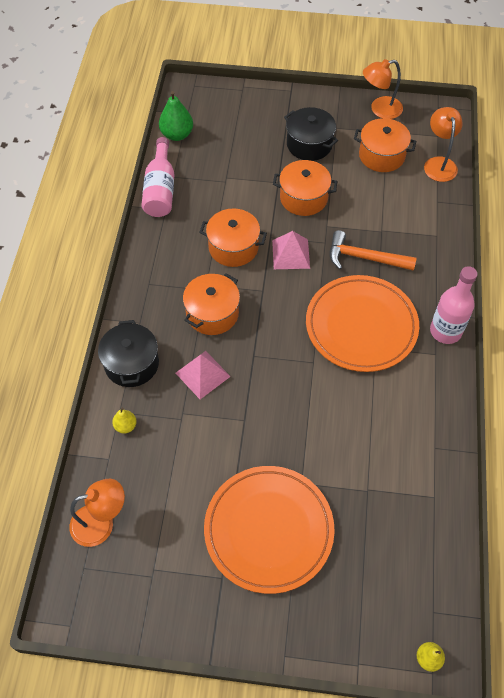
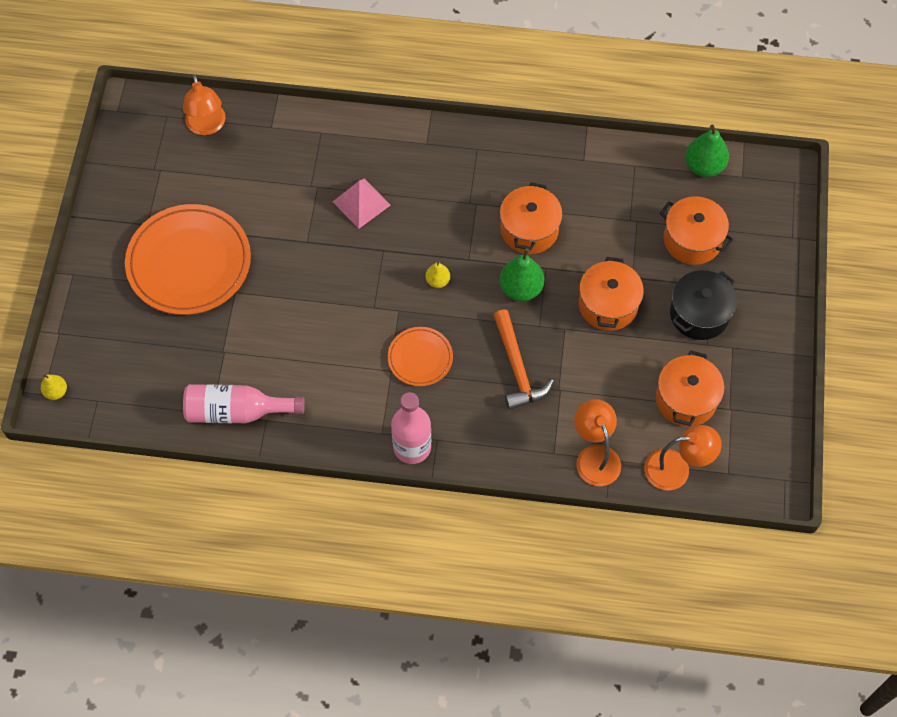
camera: 90 degrees right, 5 degrees up
(125, 426) = (305, 139): yellow pear -> yellow pear (437, 281)
(131, 364) = (376, 139): black pot -> none
(160, 189) = (613, 153): pink bottle -> pink bottle (237, 411)
(212, 313) = (437, 210): orange pot -> orange pot (692, 240)
(290, 254) = (521, 288): pink pyramid -> green pear
(361, 326) = (420, 358): orange plate -> orange plate, size x0.51
(365, 258) = (517, 368): orange hammer -> orange hammer turned 150 degrees clockwise
(380, 109) = (772, 403): orange lamp -> orange lamp (595, 456)

